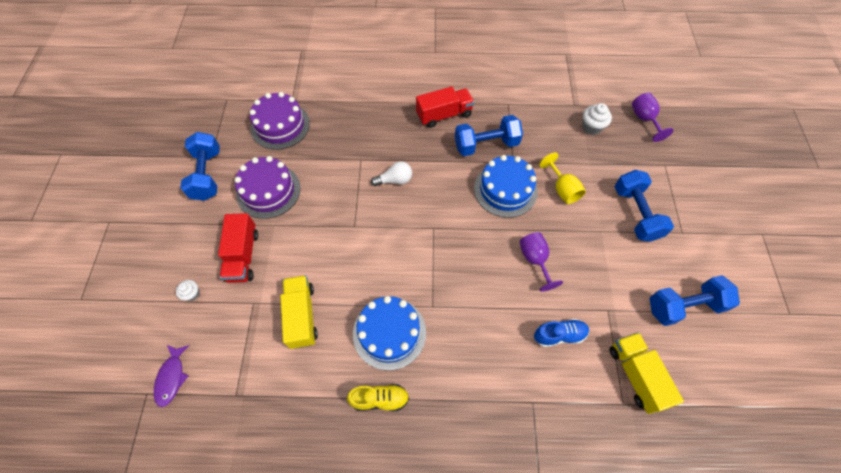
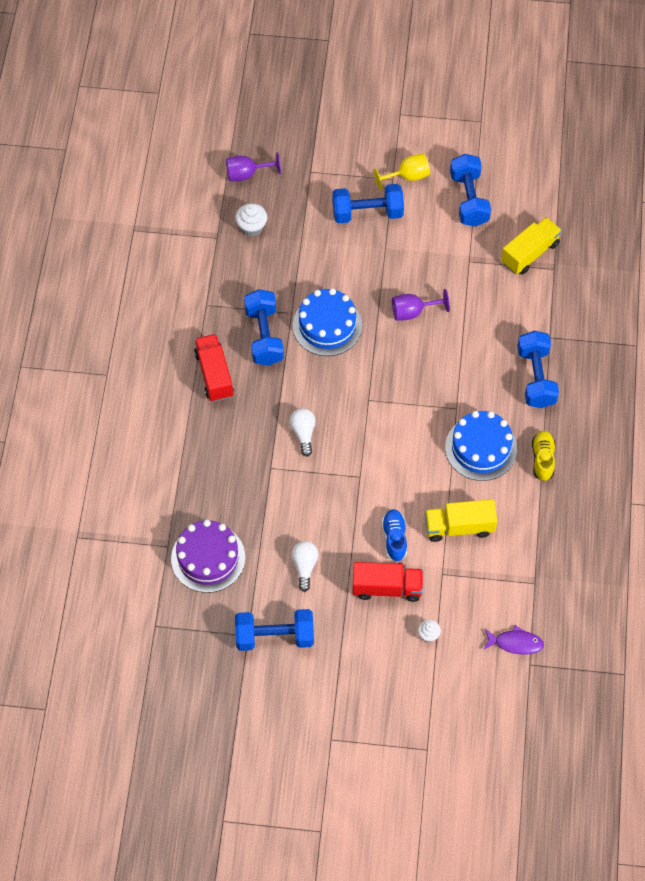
camera: 85 degrees left, 0 degrees up
(268, 191) = (304, 566): purple cake -> white light bulb
(479, 388) = (536, 377): none -> blue dumbbell
(559, 335) = (491, 305): blue shoe -> blue shoe (394, 538)
(562, 189) = (331, 272): yellow goblet -> yellow goblet (407, 176)
(636, 375) = (530, 253): yellow truck -> yellow truck turned 150 degrees clockwise

